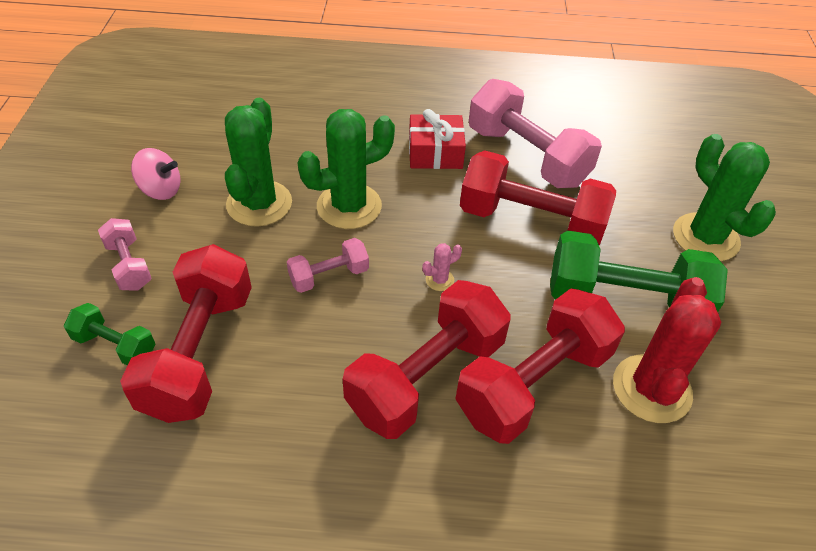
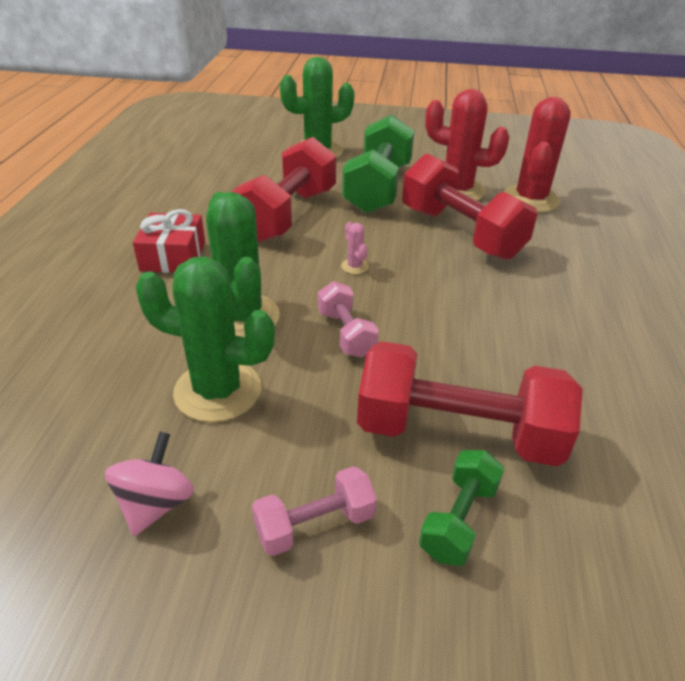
camera: 85 degrees left, 10 degrees down
(426, 377) = (463, 281): red dumbbell -> none
(527, 156) = (200, 207): pink dumbbell -> none
(659, 486) = (530, 199): none -> red cactus

